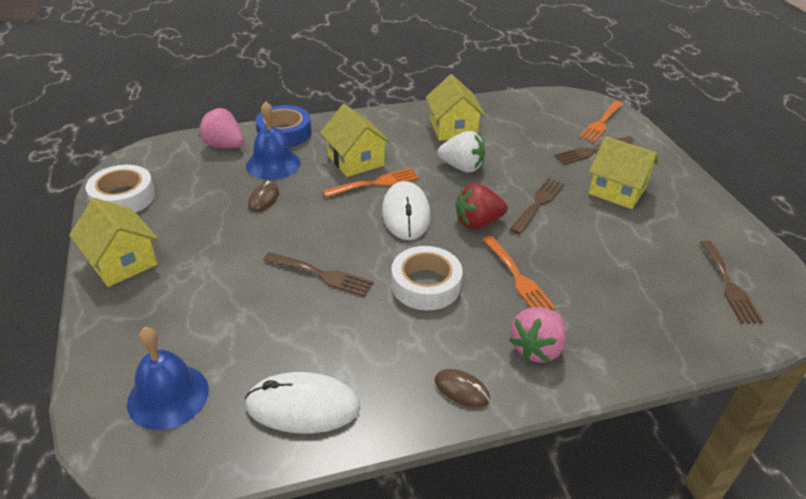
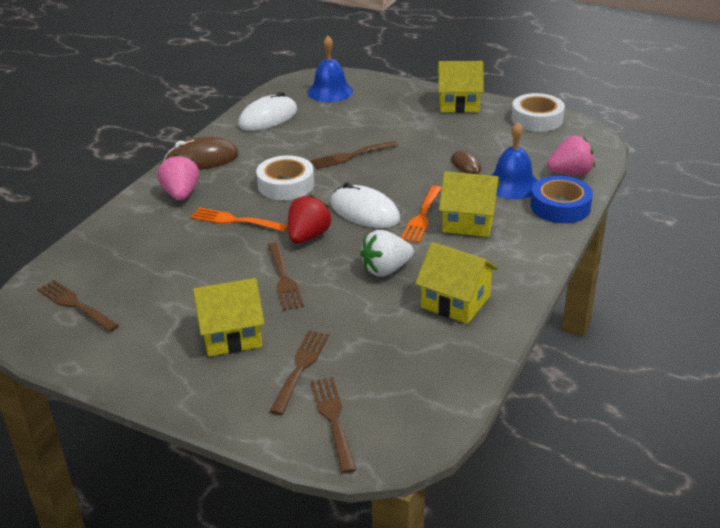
camera: 135 degrees right, 5 degrees down
(461, 390) = (202, 159): brown mouse -> brown mouse, size x1.85
(601, 123) = (333, 419): orange fork -> brown fork

